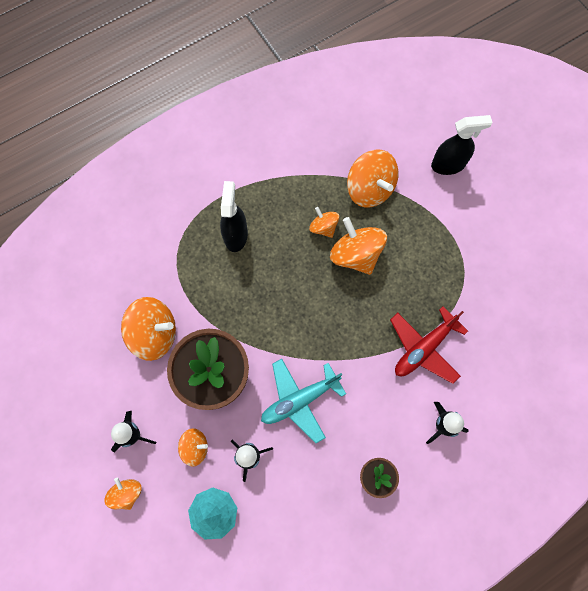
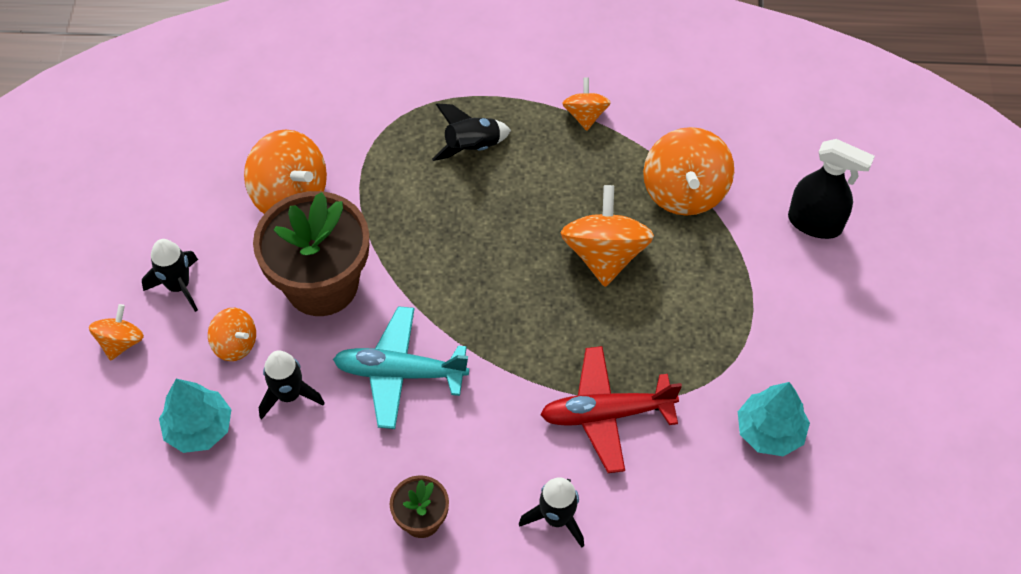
camera: 35 degrees right, 15 degrees down
(236, 235) = (472, 147): black spray bottle -> black rocket
(323, 227) = (588, 200): orange spinning top -> orange spinning top (585, 115)
(509, 301) = (769, 431): none -> turquoise tree

